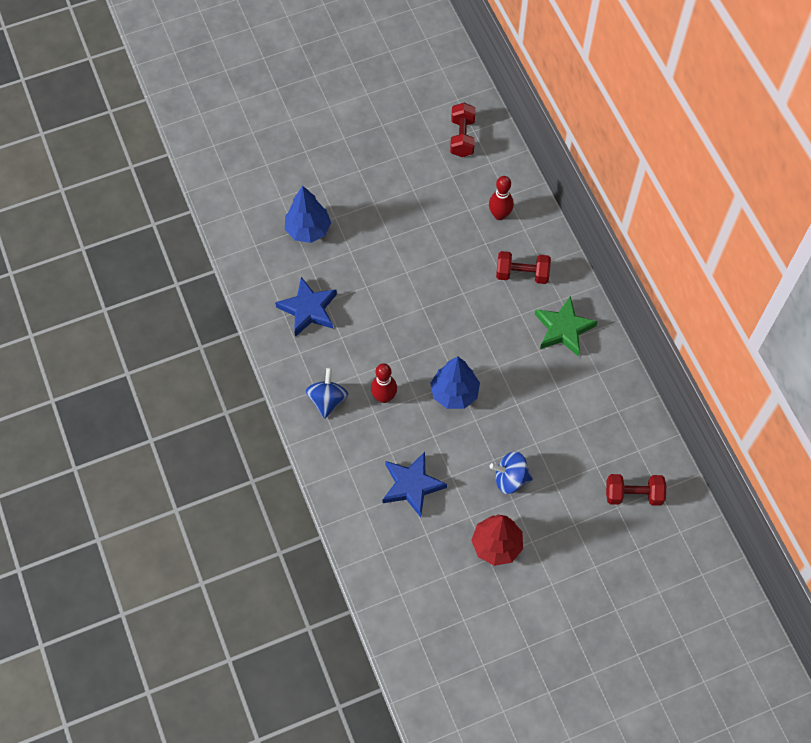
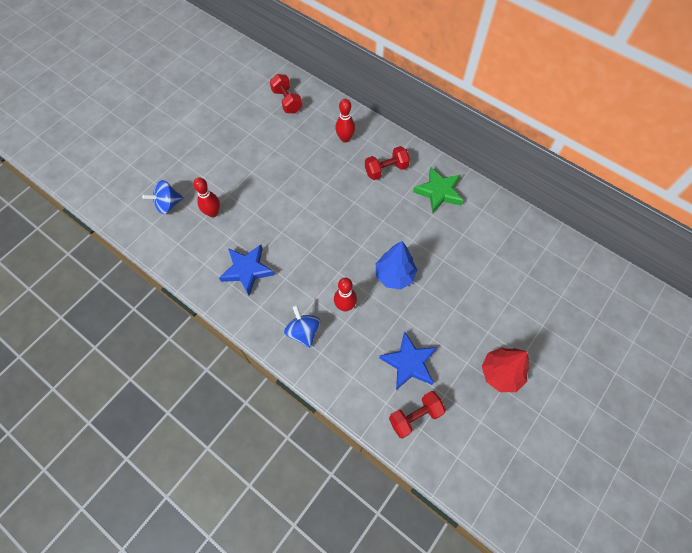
camera: 30 degrees left, 0 degrees up
(308, 230) = (213, 213): blue tree -> red bowling pin
(510, 478) = (475, 317): blue spinning top -> blue spinning top (168, 204)
(633, 494) = (565, 281): red dumbbell -> red dumbbell (415, 416)

